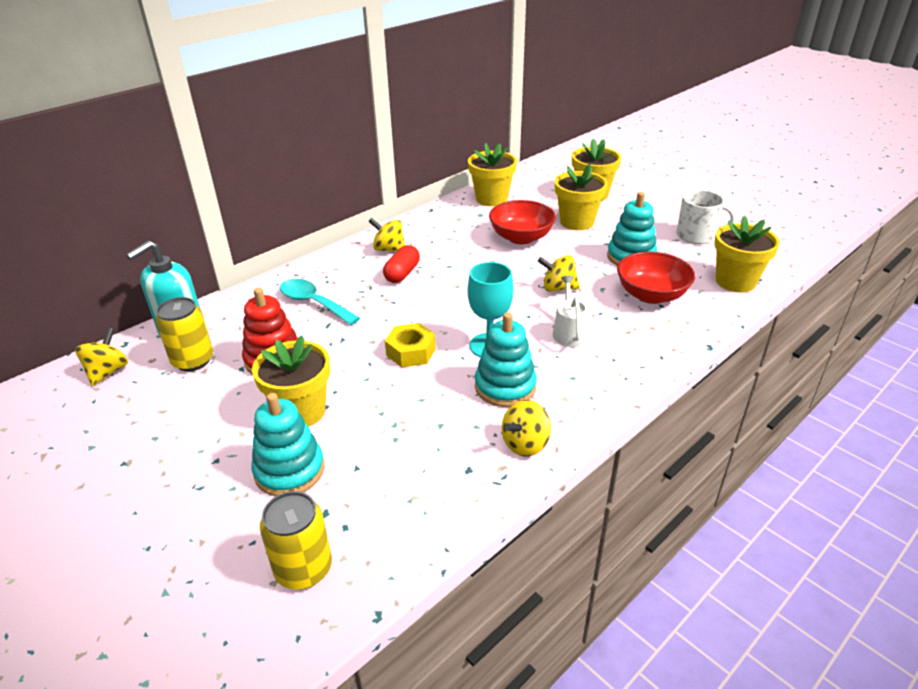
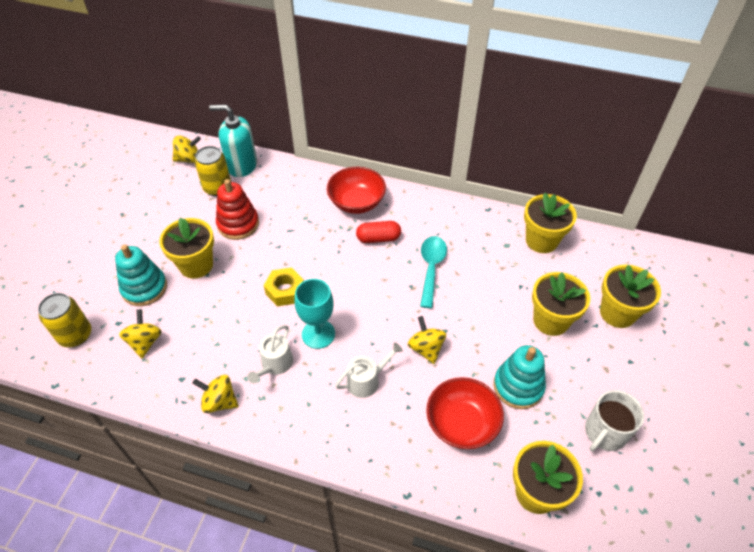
camera: 60 degrees right, 15 degrees up
(314, 303) = (310, 209): turquoise spoon -> turquoise spoon (431, 268)
(389, 249) = (406, 214): yellow spinning top -> yellow spinning top (145, 342)
(505, 387) = (275, 364): turquoise stacking toy -> white watering can
(521, 237) = (489, 290): red bowl -> red bowl (356, 202)
(696, 236) = (605, 432): white mug -> white mug turned 60 degrees clockwise

